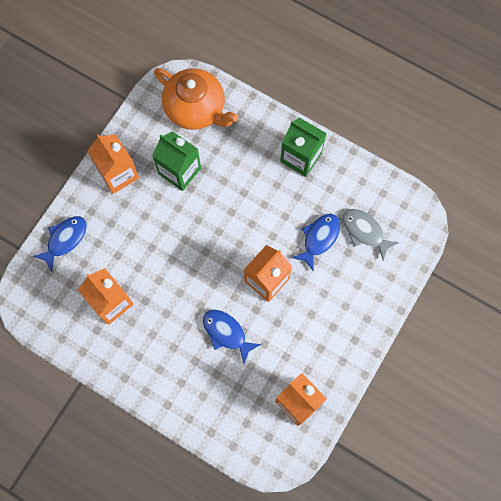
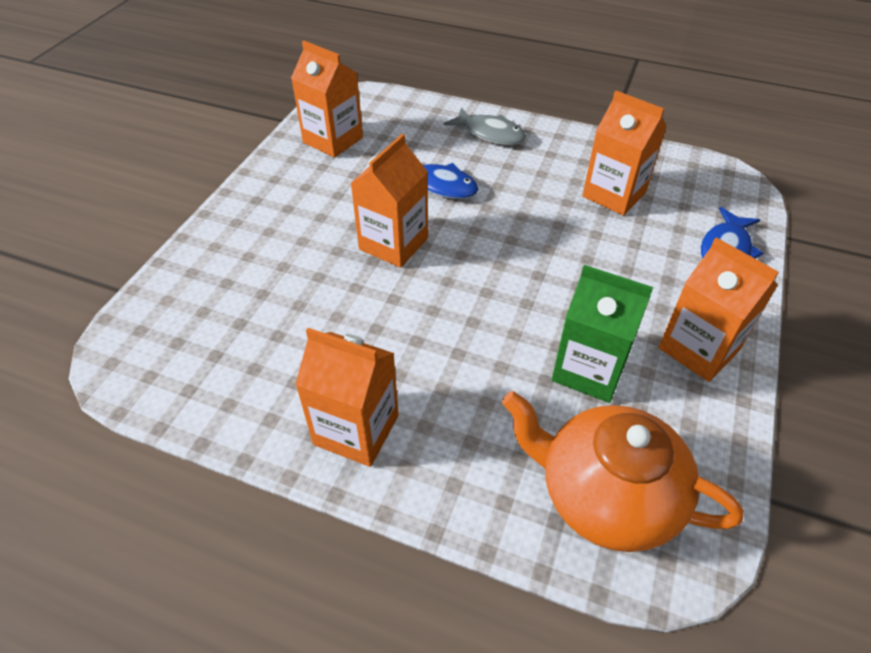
camera: 170 degrees right, 25 degrees down
(301, 157) = (356, 430): green carton -> orange carton
(319, 238) = (312, 304): blue fish -> none
(365, 232) = (230, 324): grey fish -> grey fish (490, 134)

